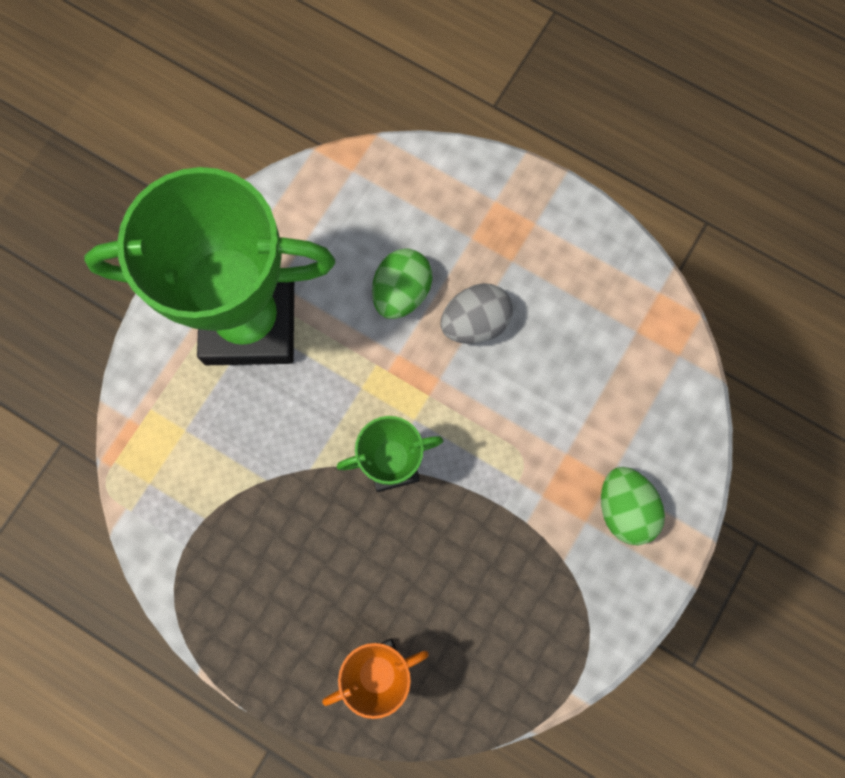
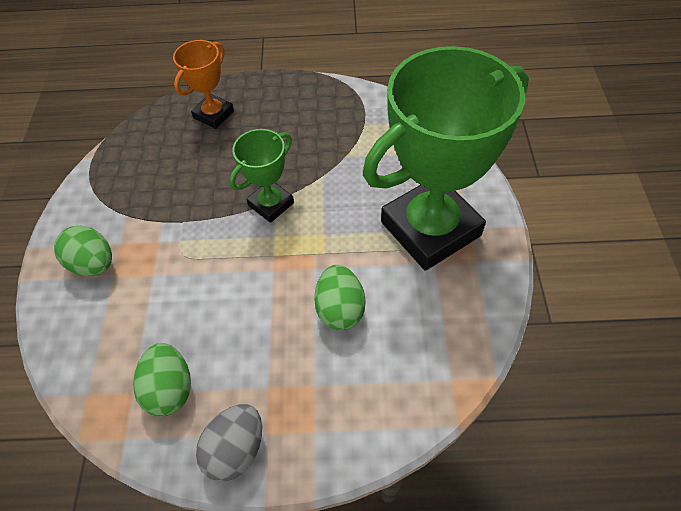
camera: 150 degrees right, 20 degrees down
(475, 323) = (269, 321): grey egg -> grey egg (236, 449)
(600, 313) = (170, 389): none -> green egg

